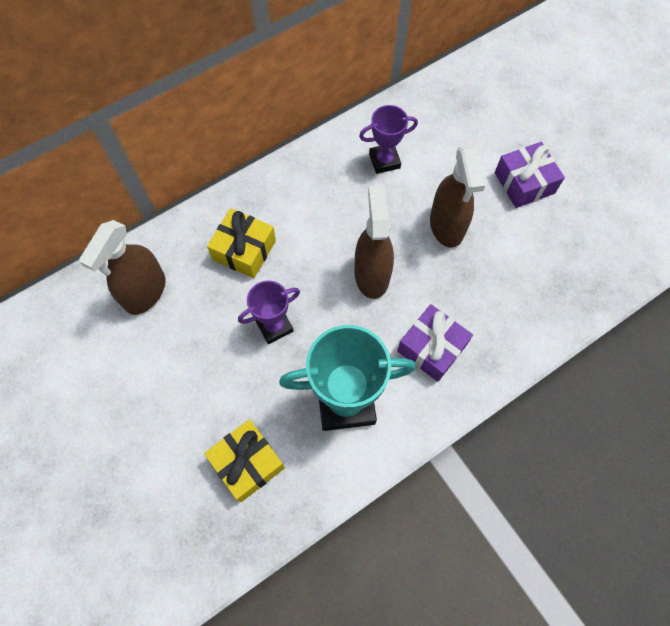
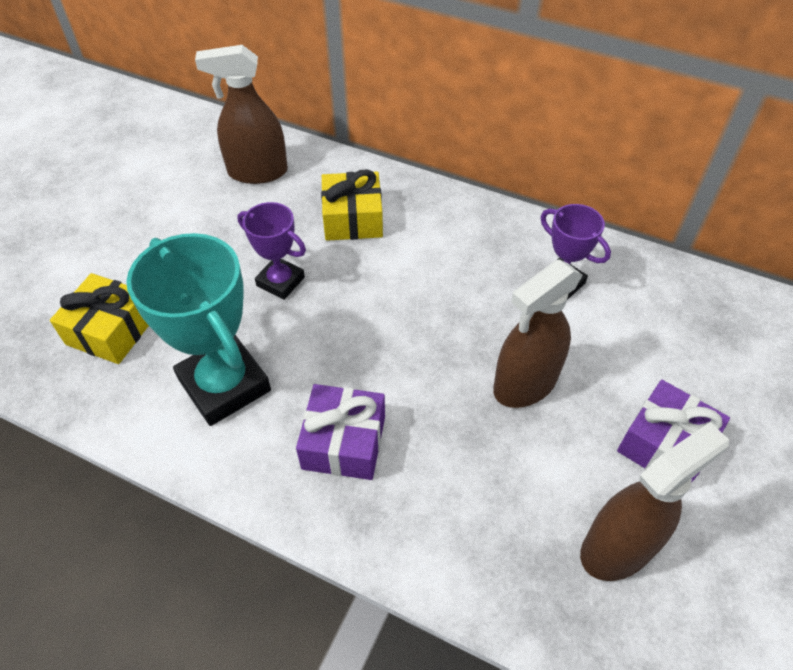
camera: 60 degrees right, 15 degrees down
(371, 275) = (401, 338): brown spray bottle -> brown spray bottle (618, 547)

